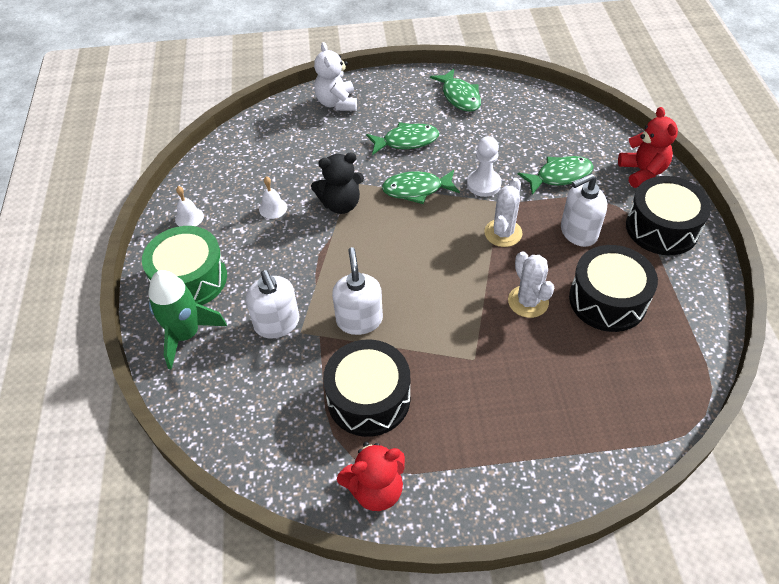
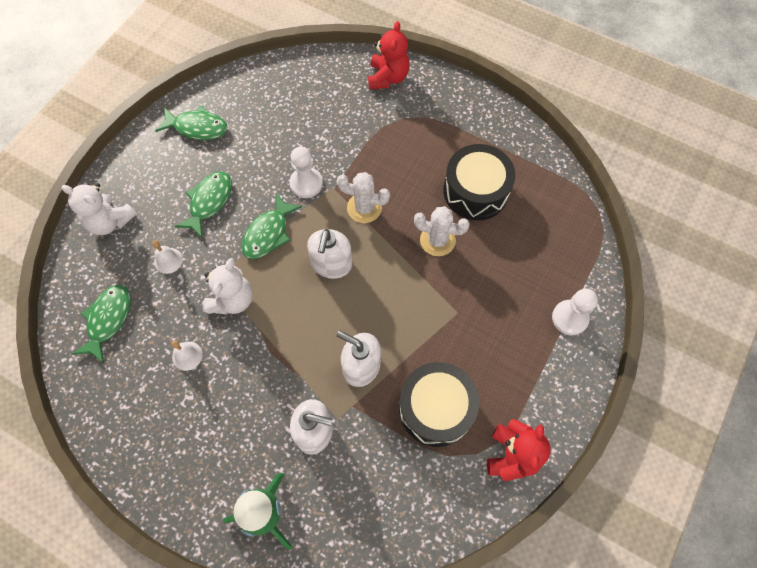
camera: 55 degrees left, 15 degrees up
(189, 217) = (133, 434): white bell -> white bell (168, 260)
(190, 279) = (207, 475): green drum -> none
(341, 204) = (232, 299): black teddy bear -> white teddy bear
(503, 233) = (364, 208): white cactus -> white cactus turned 45 degrees counterclockwise
(559, 176) = (344, 129): green fish -> green fish (108, 320)
(560, 457) = (570, 318): none -> white pawn
(578, 232) = (405, 161): white soap dispenser -> white soap dispenser (331, 265)
(642, 172) = (388, 77): red teddy bear -> red teddy bear turned 75 degrees clockwise
(662, 228) = (445, 109): black drum -> none

